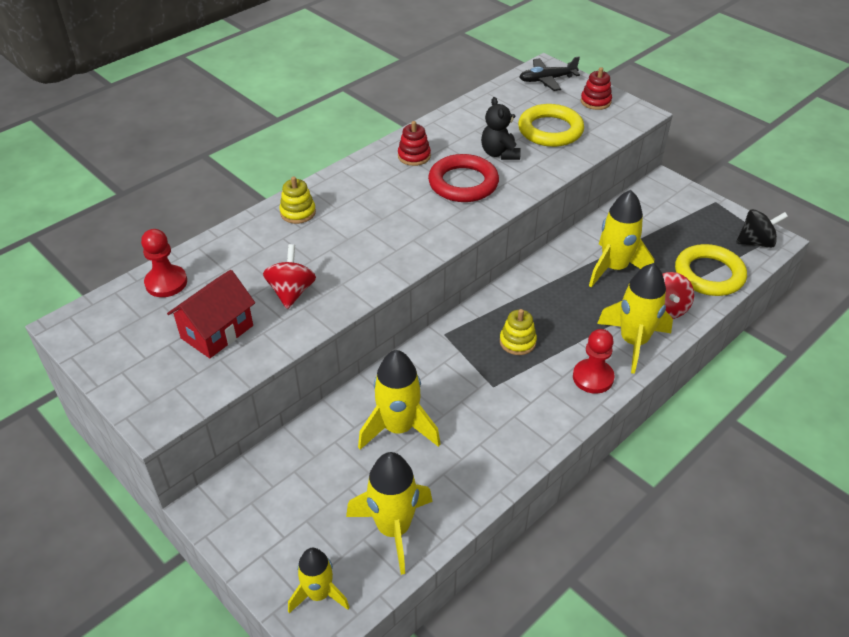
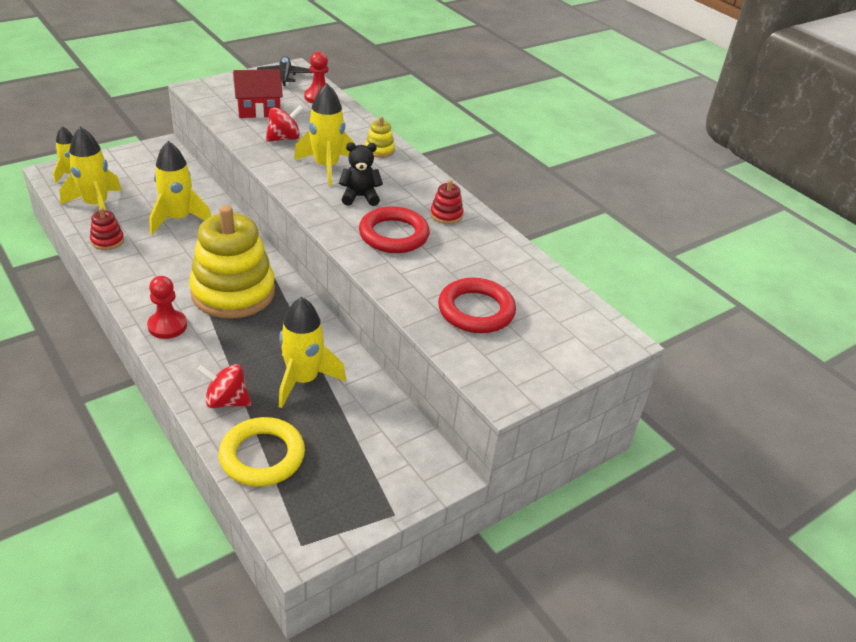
camera: 95 degrees right, 5 degrees down
(217, 332) = (259, 110): red house -> red house turned 60 degrees counterclockwise
(291, 292) = (284, 138): red spinning top -> red spinning top turned 45 degrees counterclockwise
(499, 153) = (438, 266): black teddy bear -> black teddy bear (360, 197)
(517, 342) = (233, 292): yellow stacking toy -> yellow stacking toy, size x2.46
(547, 80) = (590, 334): black plane -> black plane (284, 76)
(550, 130) = (476, 310): yellow ring -> red ring
(595, 101) = (535, 363): red stacking toy -> red stacking toy (107, 241)
(633, 342) = (194, 364): yellow rocket -> yellow rocket (326, 167)
(756, 242) = (301, 526): black spinning top -> none

